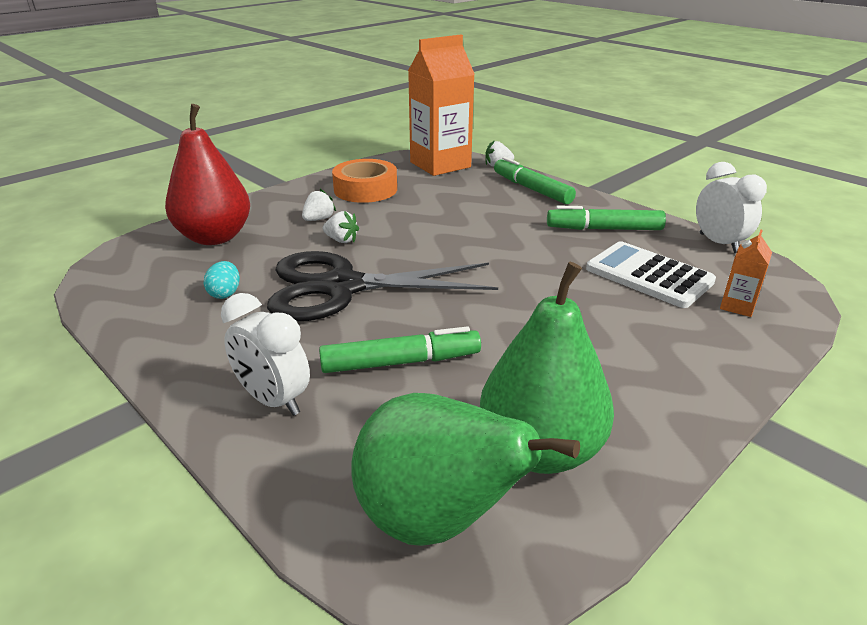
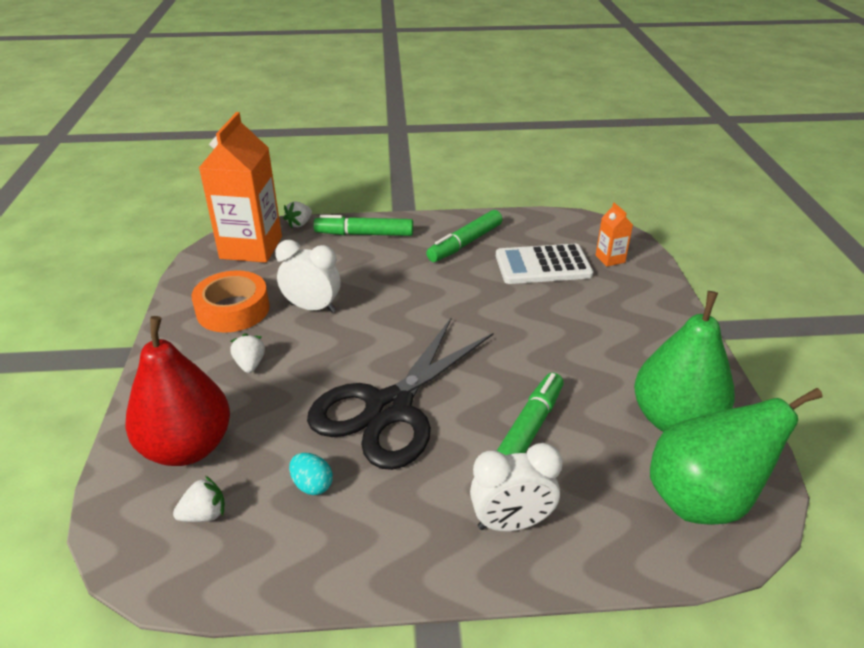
camera: 50 degrees left, 5 degrees up
(341, 240) = (309, 370): white strawberry -> white strawberry (204, 514)
(718, 243) = (538, 217): white clock -> white clock (312, 308)

